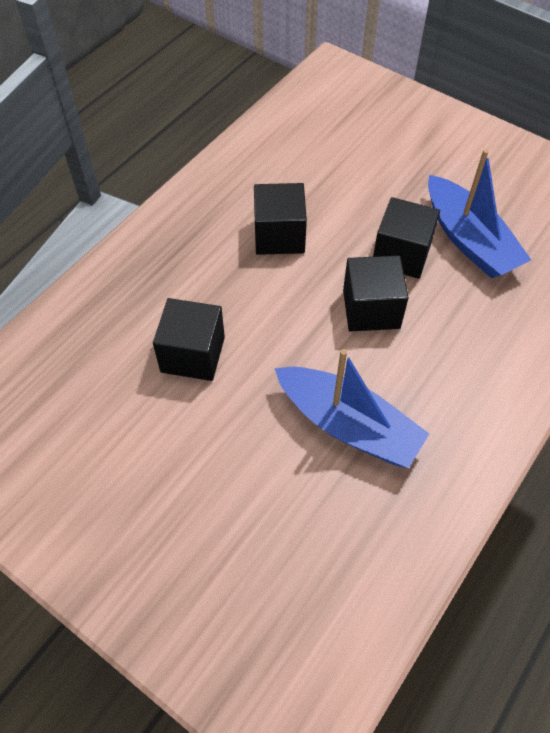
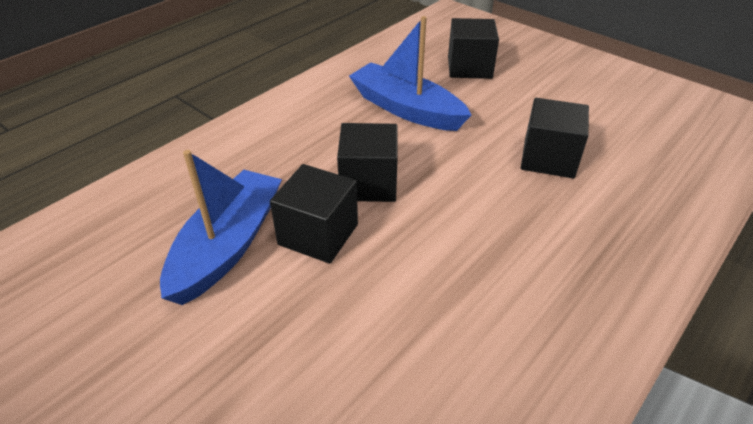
camera: 175 degrees left, 15 degrees down
(279, 235) = (469, 267): black cube -> black cube (469, 67)
(469, 240) = (228, 245): blue boat -> blue boat turned 45 degrees clockwise

